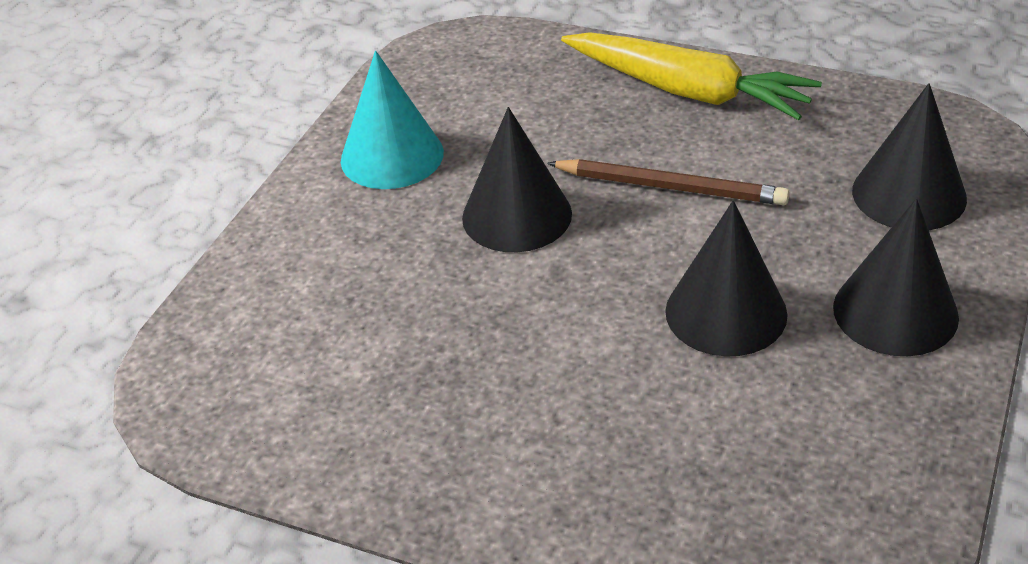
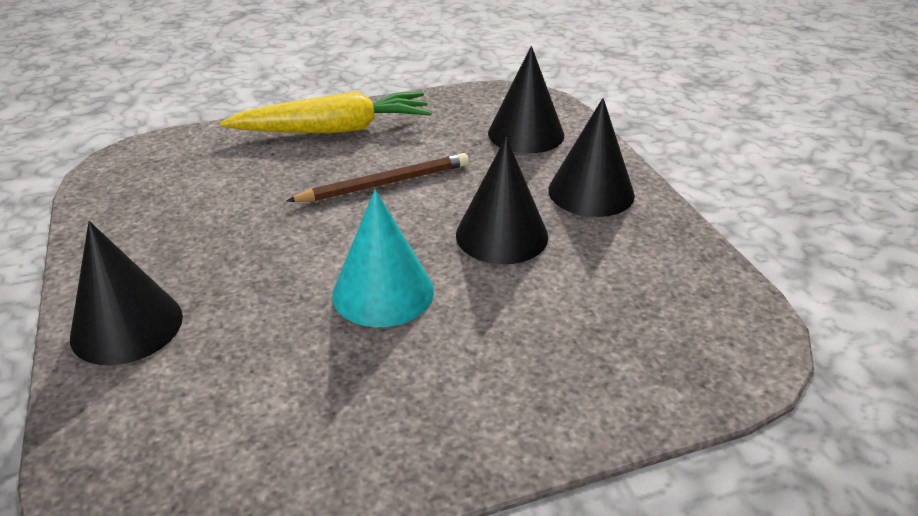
camera: 45 degrees left, 5 degrees down
(392, 156) = (149, 246): turquoise cone -> turquoise cone (383, 292)
(517, 215) = (296, 242): black cone -> black cone (127, 326)

